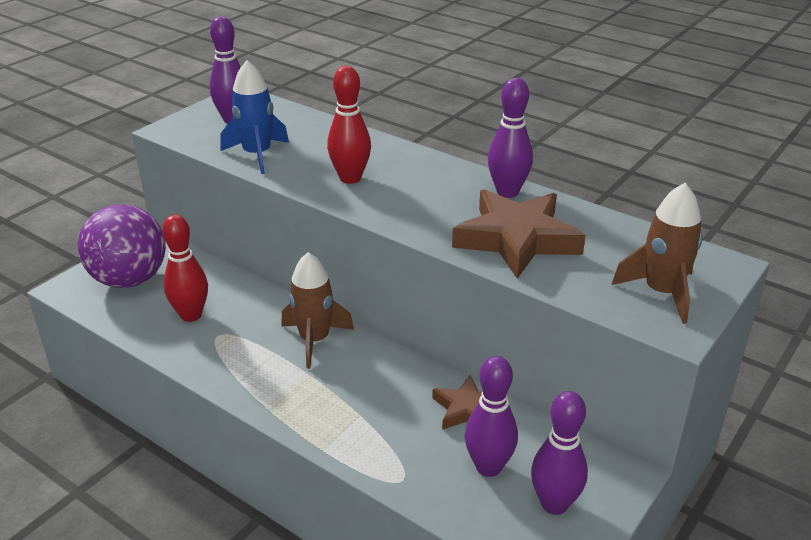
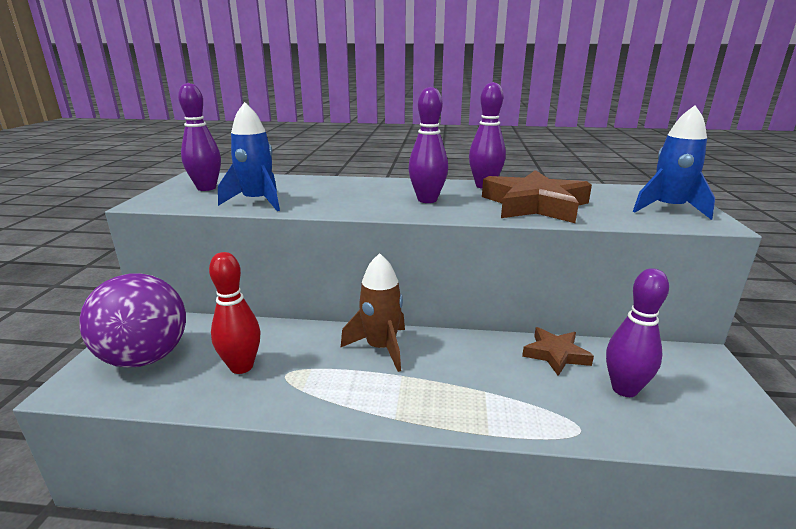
camera: 30 degrees left, 10 degrees down
(350, 178) = (359, 200): red bowling pin -> none
(554, 504) = (700, 396): purple bowling pin -> purple bowling pin (427, 200)
(661, 293) = (668, 209): brown rocket -> blue rocket

